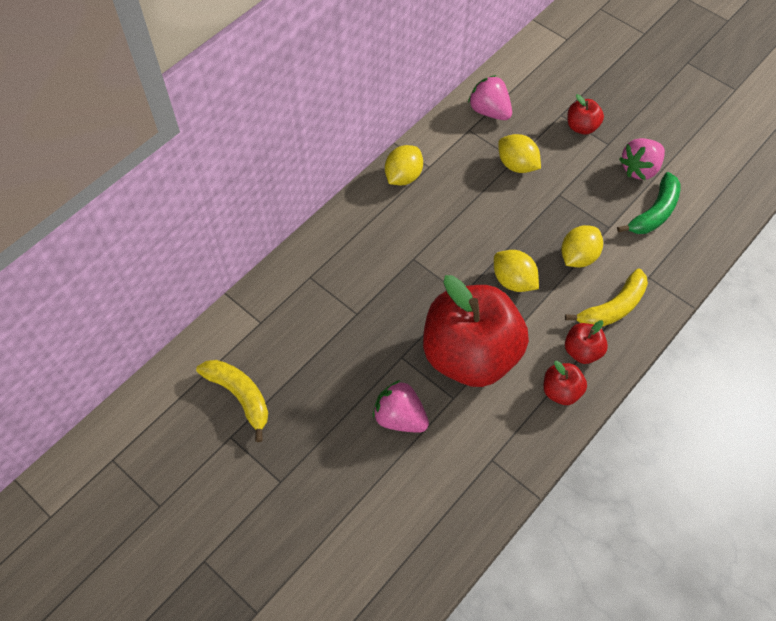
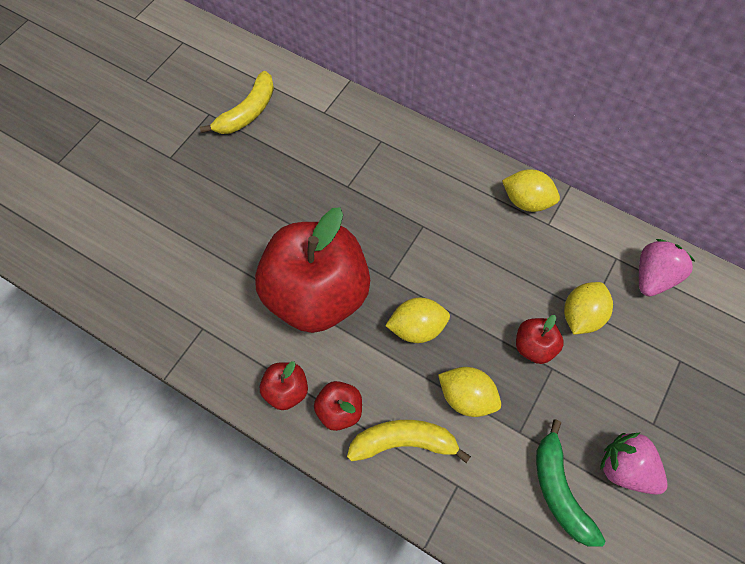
camera: 80 degrees right, 5 degrees up
(400, 417) = (240, 240): pink strawberry -> none
(513, 281) = (417, 328): yellow lemon -> yellow lemon turned 45 degrees clockwise
(581, 127) = (669, 388): red apple -> red apple (534, 346)
(612, 307) = (404, 442): yellow banana -> yellow banana turned 135 degrees clockwise
(654, 212) = (559, 490): green banana -> green banana turned 45 degrees clockwise

